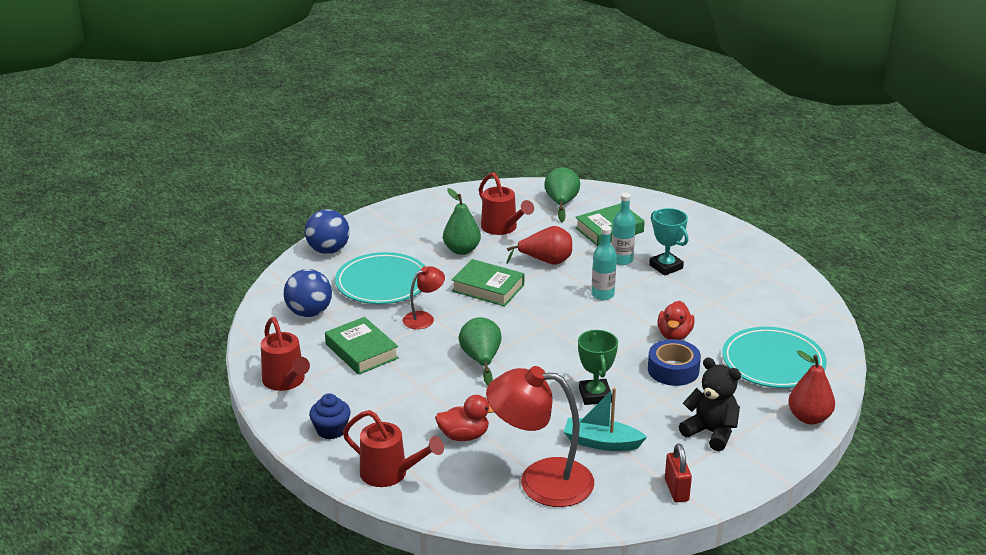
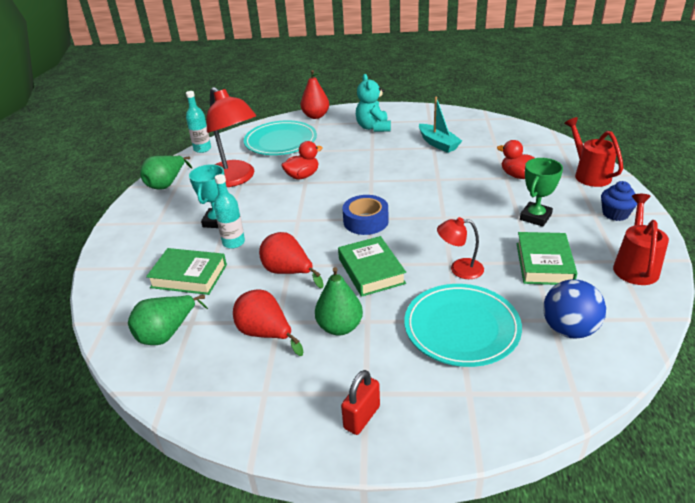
camera: 135 degrees left, 5 degrees up
(328, 250) = (483, 415): blue ball -> none
(481, 360) = (452, 215): green pear -> green pear (167, 184)
(502, 228) = (266, 334): red watering can -> red pear
(540, 481) = (496, 141): red lamp -> red lamp (235, 179)
(595, 395) = (406, 165): green trophy -> green trophy (535, 217)
(602, 295) = (296, 222): turquoise bottle -> turquoise bottle (202, 149)
(673, 370) = (339, 159): blue tape -> blue tape (365, 221)
(676, 490) = (430, 115): red padlock -> red padlock (362, 417)
(711, 432) = (373, 127): black teddy bear -> turquoise teddy bear

